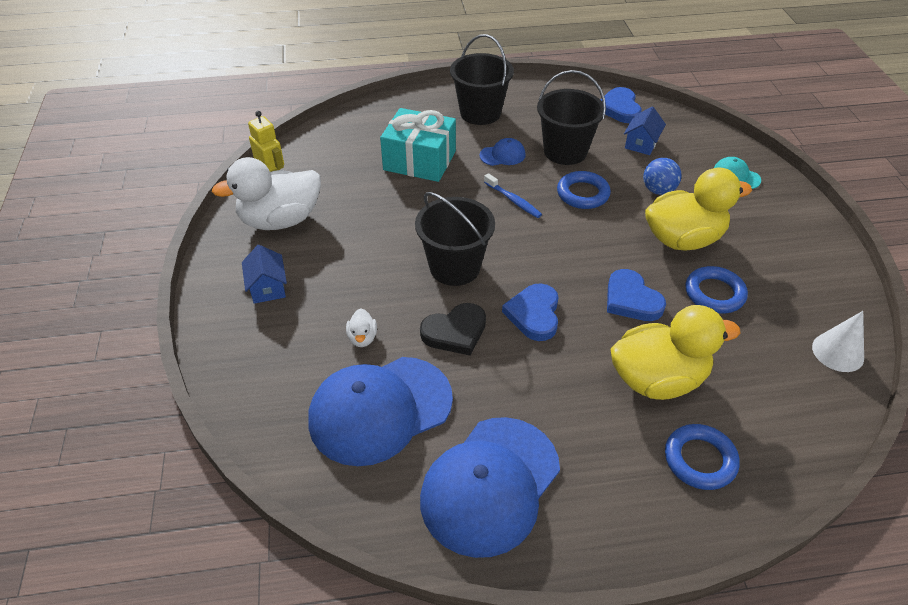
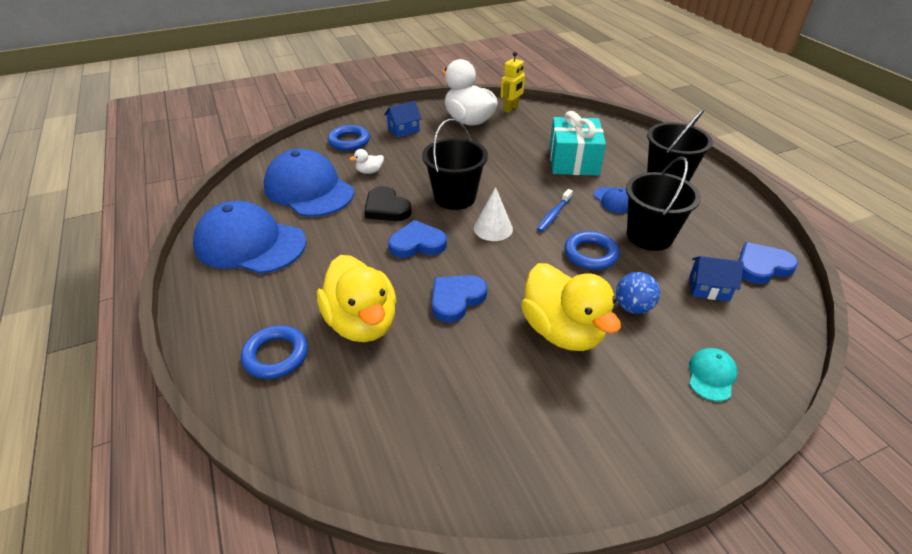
camera: 75 degrees right, 5 degrees down
(714, 293) = (488, 360): blue ring -> blue ring (349, 141)
(837, 352) = (434, 476): white cone -> white cone (493, 228)

